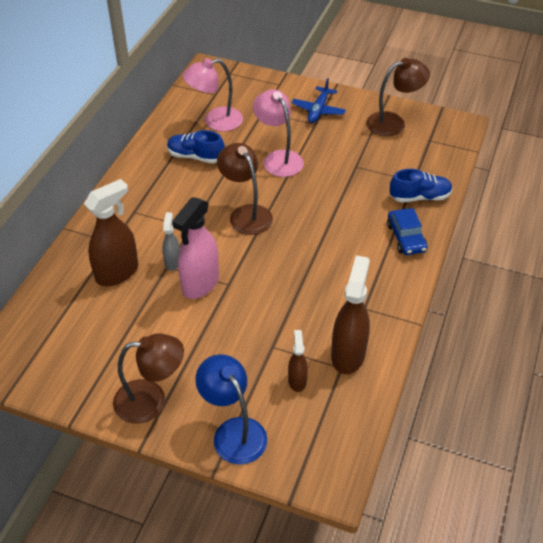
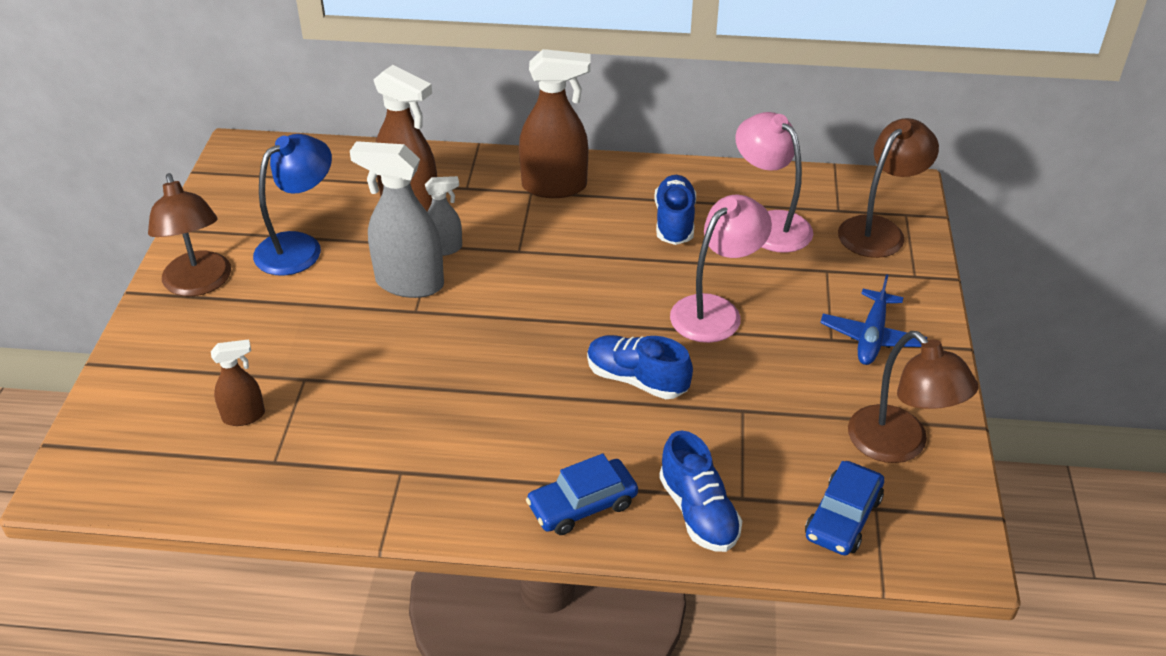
camera: 75 degrees right, 5 degrees down
(200, 284) = (409, 283): pink spray bottle -> grey spray bottle
(233, 431) = (152, 368): blue lamp -> blue lamp (299, 247)
(246, 214) = (568, 300): brown lamp -> brown lamp (879, 230)
(318, 110) = (872, 337): blue plane -> blue plane turned 75 degrees counterclockwise
(321, 199) = (636, 379): none -> blue shoe
(348, 354) = (300, 466): brown spray bottle -> brown spray bottle (555, 187)
(433, 151) = (843, 517): none -> blue car

